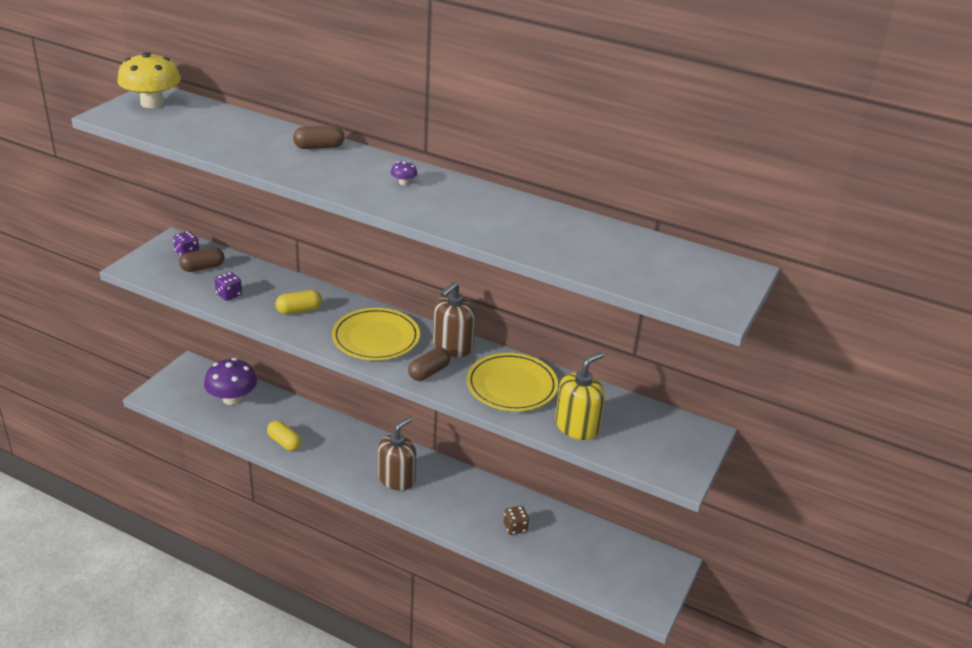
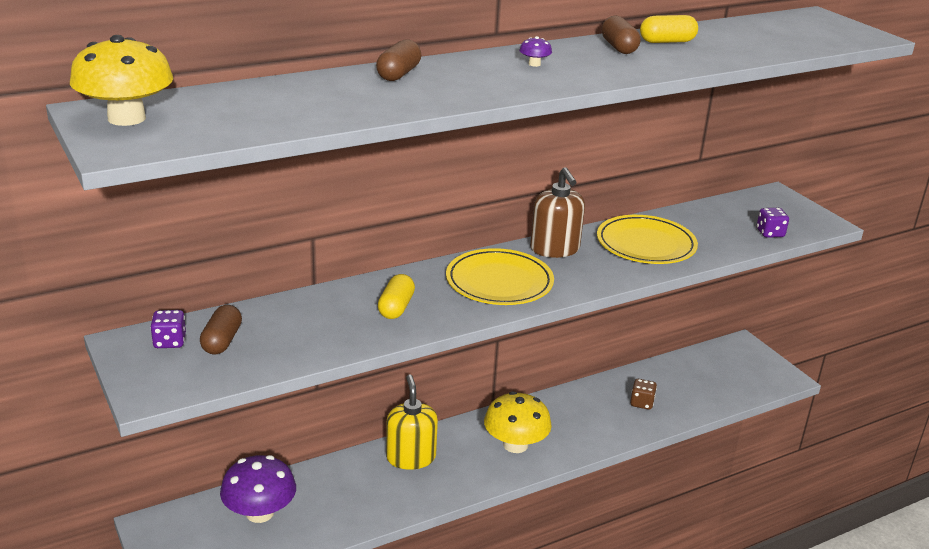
camera: 55 degrees left, 5 degrees down
(229, 295) = (309, 341): purple dice -> purple dice (770, 233)
(284, 442) = (383, 500): yellow capsule -> yellow capsule (667, 41)
(396, 478) = (515, 445): brown soap dispenser -> yellow mushroom
(429, 372) = (587, 275): brown capsule -> brown capsule (619, 47)
(577, 426) = (729, 238): yellow soap dispenser -> yellow soap dispenser (411, 457)

